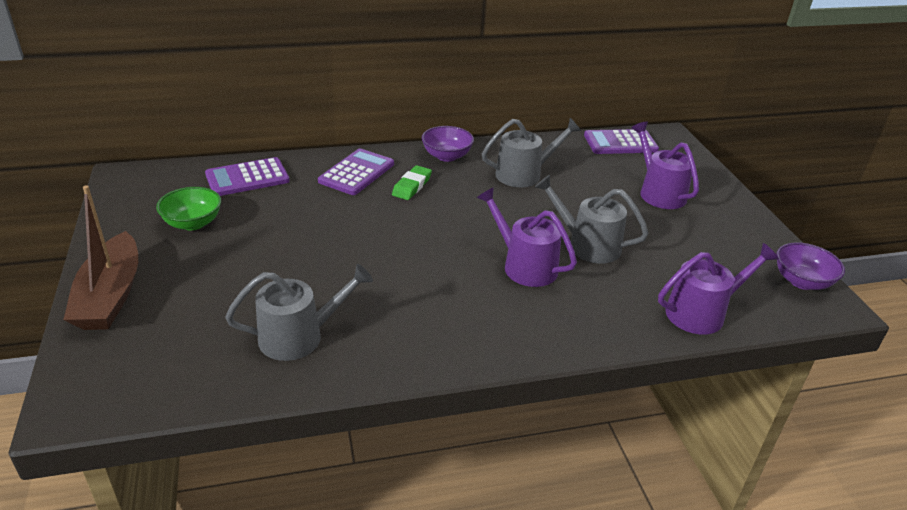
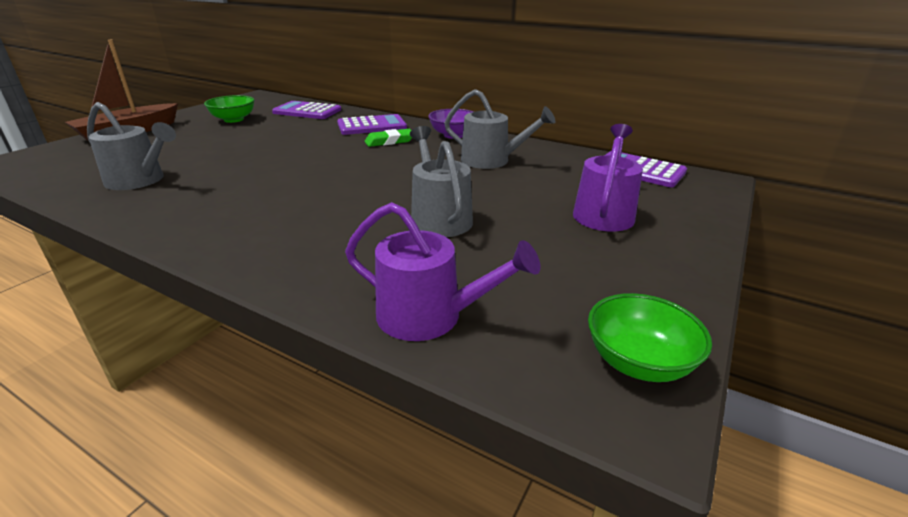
camera: 45 degrees right, 5 degrees down
(525, 266) = (354, 208): purple watering can -> none
(802, 281) = (638, 362): purple bowl -> green bowl

